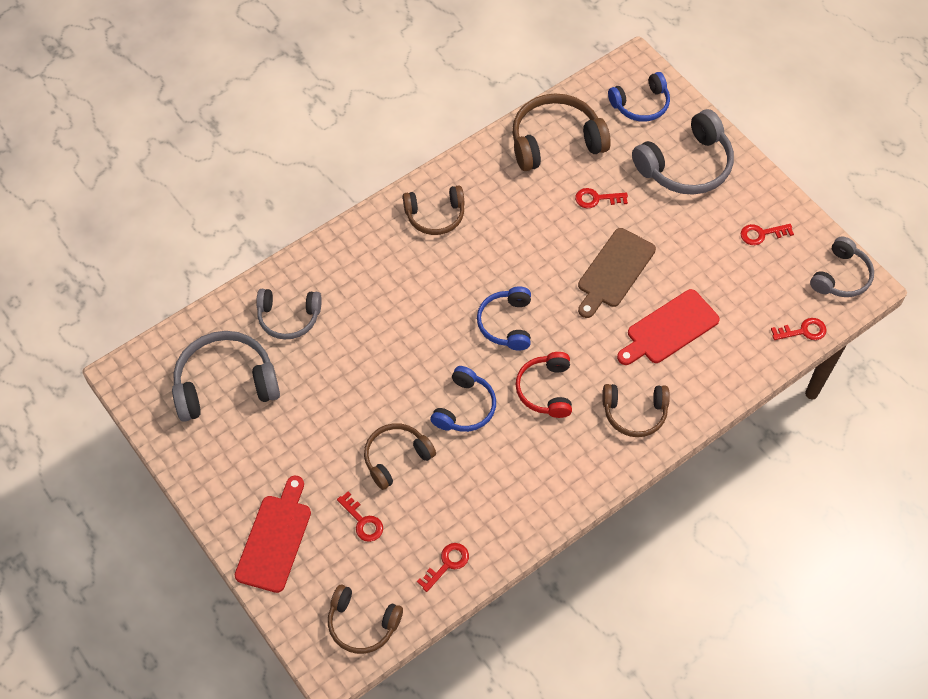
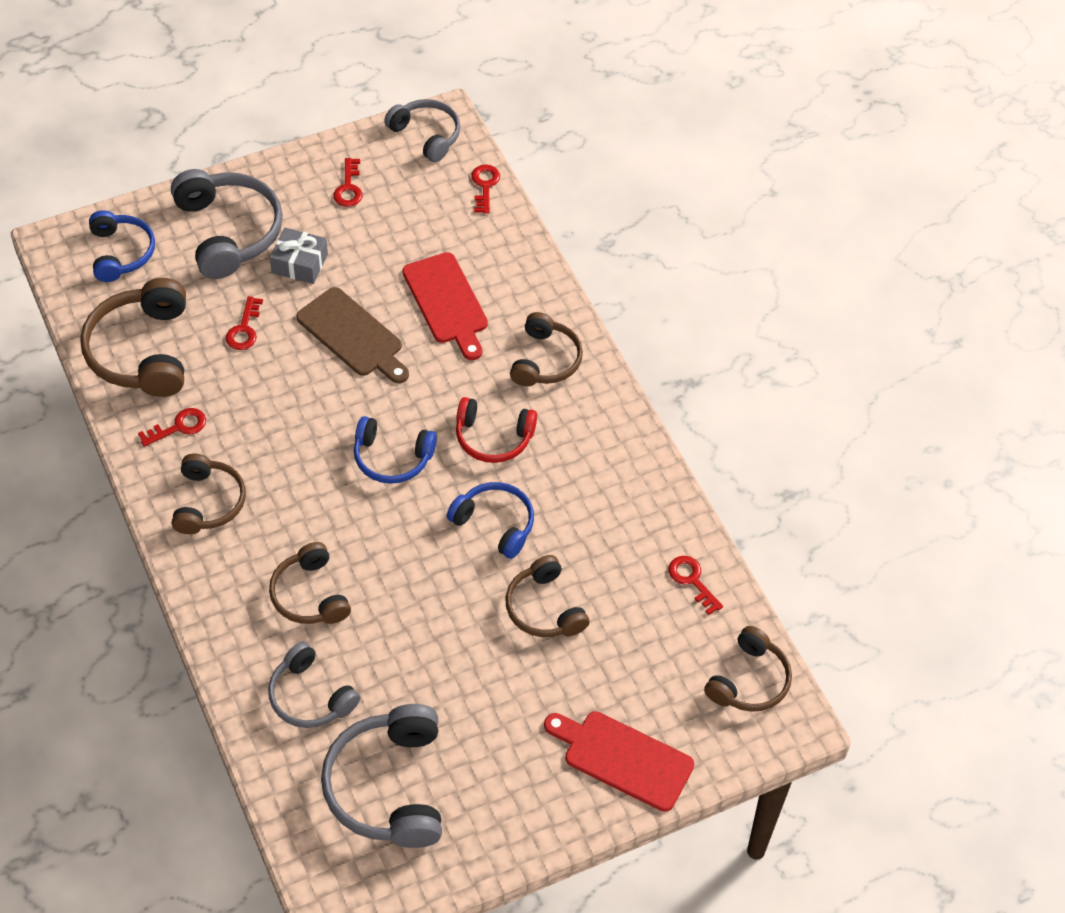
camera: 80 degrees left, 5 degrees down
(288, 318) = (310, 696): grey headphones -> grey headphones turned 120 degrees clockwise
(362, 521) = (620, 658): red key -> red key (178, 427)
(372, 297) = (310, 595): none -> brown headphones
(672, 219) = (299, 263): none -> grey gift

